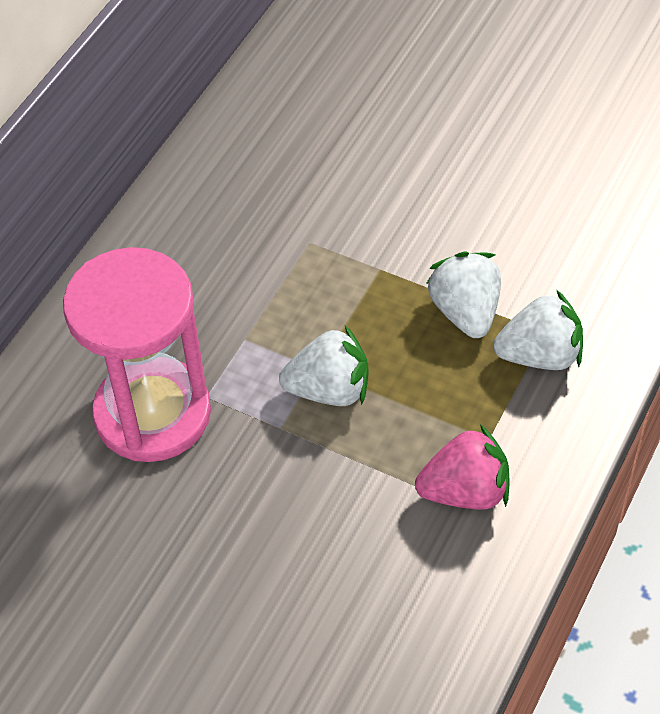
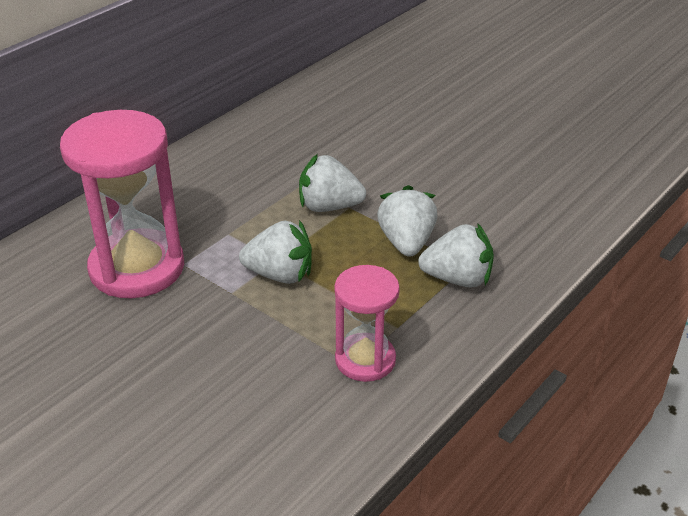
camera: 10 degrees right, 15 degrees down
(355, 273) = (329, 206): none -> white strawberry
(465, 491) = (365, 360): pink strawberry -> pink hourglass

